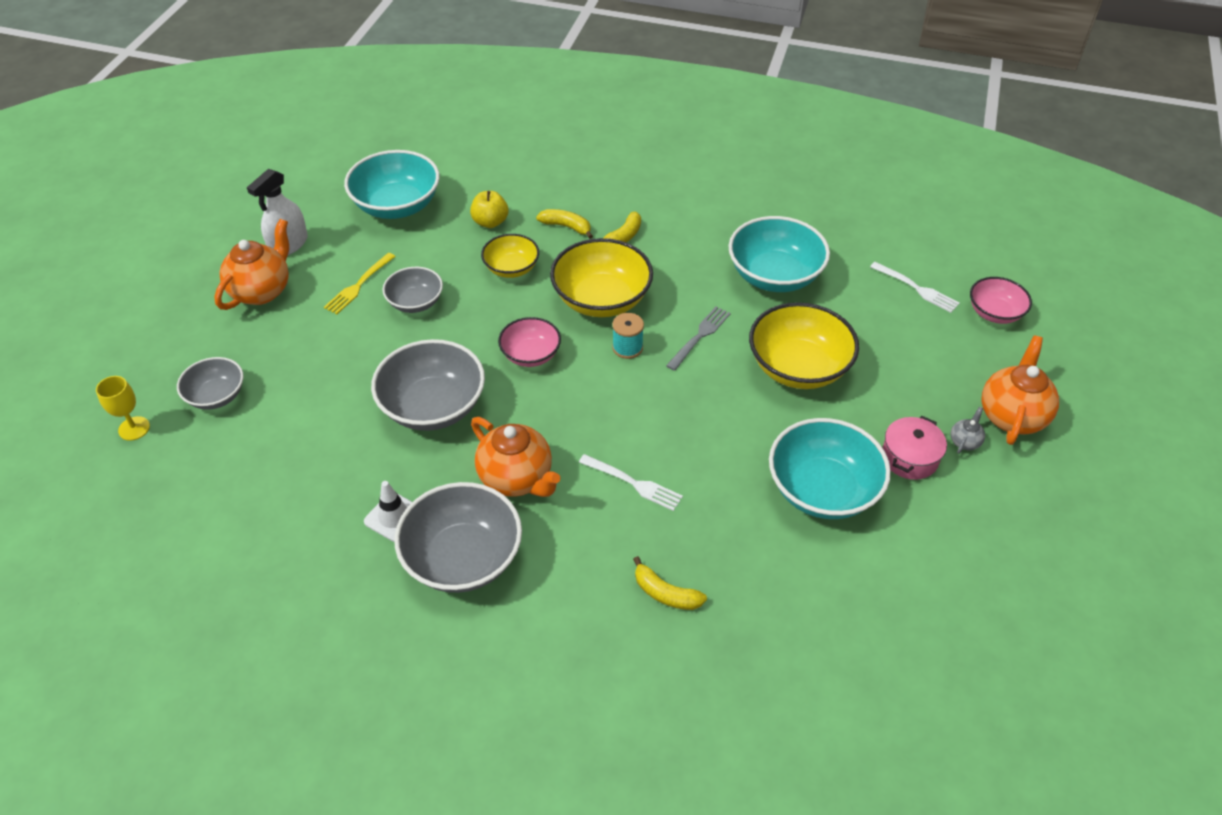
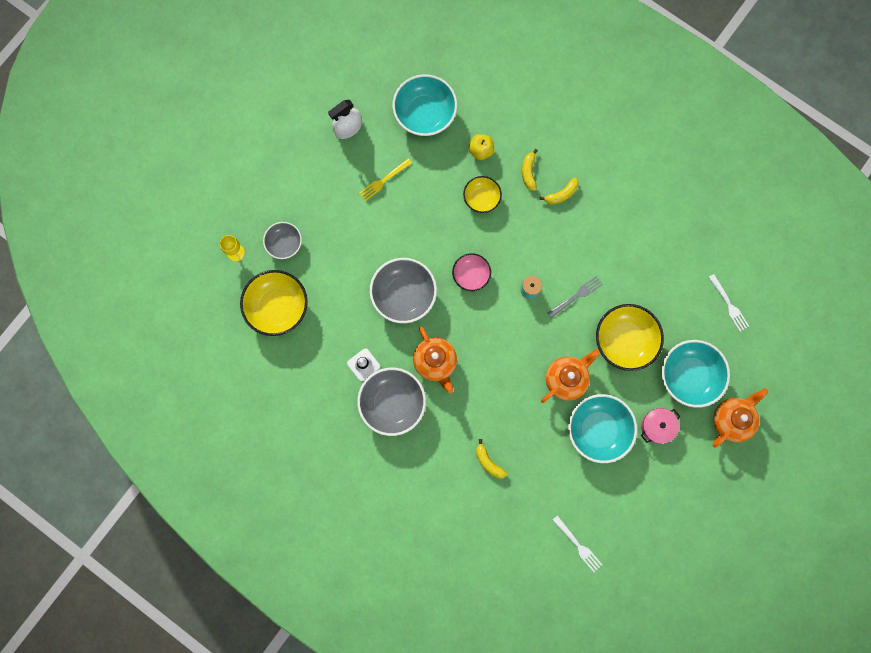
camera: 20 degrees right, 30 degrees up
(262, 291) = (324, 165): orange teapot -> orange teapot (566, 379)
(415, 302) = (414, 207): grey bowl -> none
(566, 227) = (528, 172): yellow banana -> yellow banana turned 135 degrees counterclockwise
(601, 299) = (528, 245): yellow bowl -> yellow bowl (277, 307)
(633, 483) = (497, 388): white fork -> white fork (578, 545)
(774, 276) = (644, 262): turquoise bowl -> turquoise bowl (689, 376)
(964, 441) = (694, 427): grey teapot -> none
(994, 313) = (767, 341): pink bowl -> none

